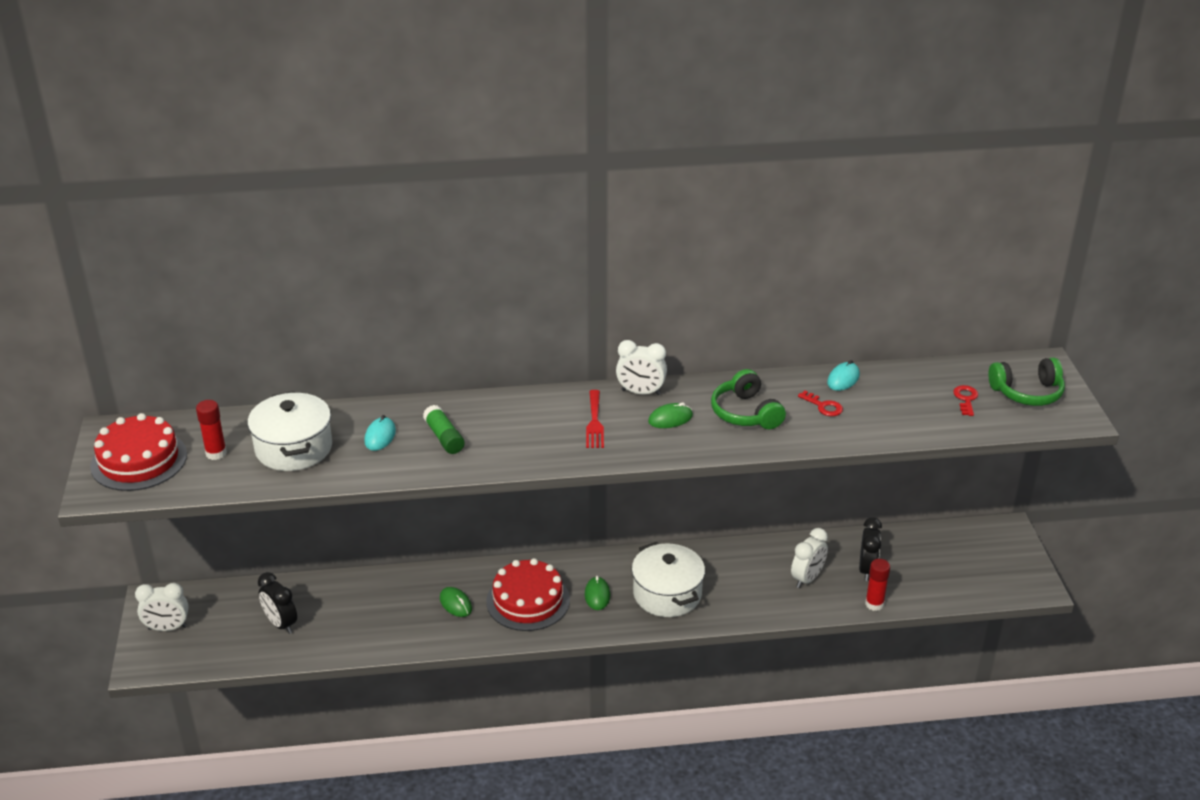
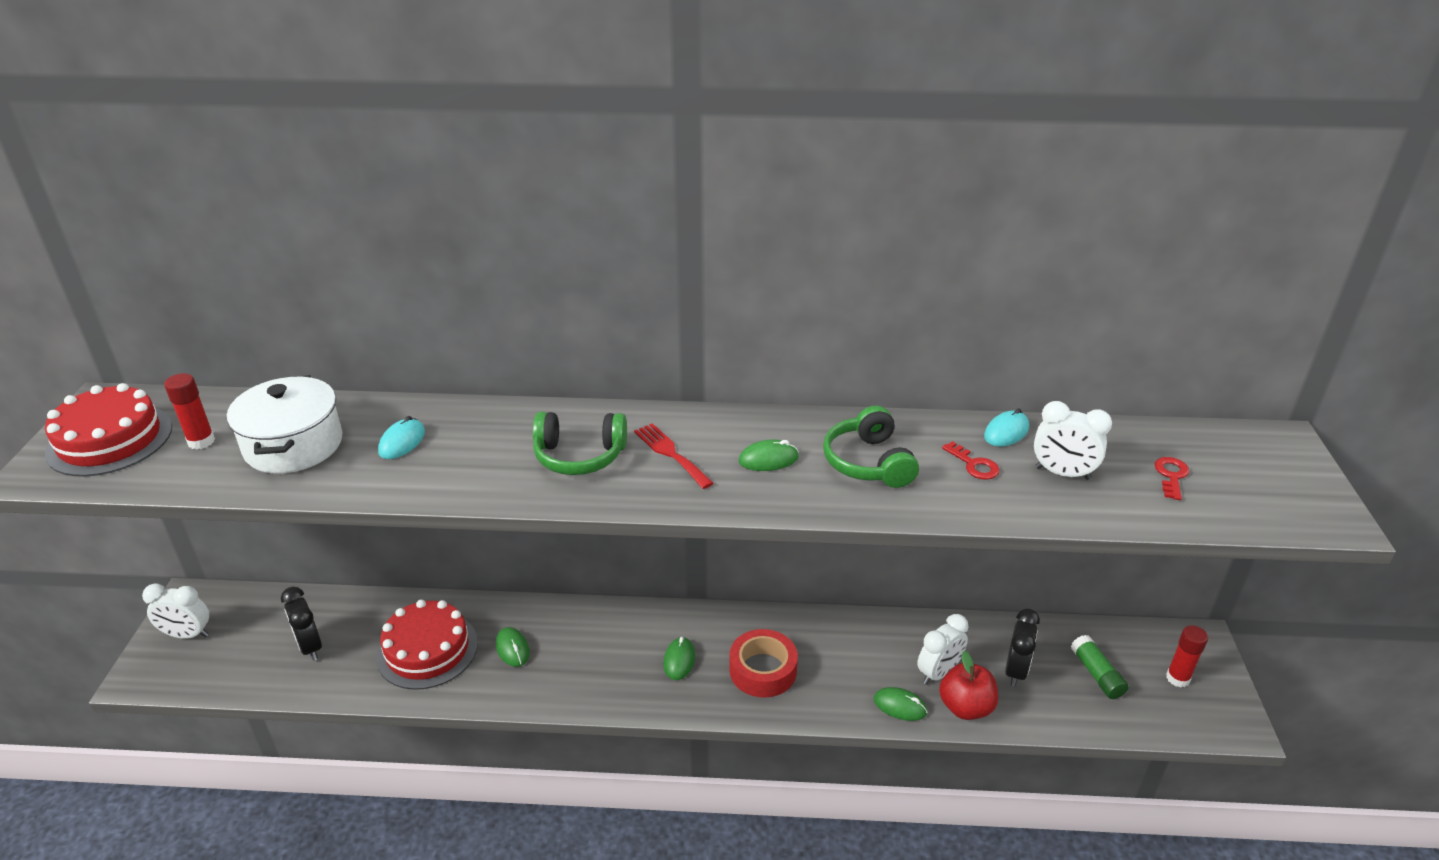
camera: 10 degrees right, 0 degrees up
(444, 437) = (478, 452): green glue stick -> green glue stick (1096, 674)
(528, 600) = (596, 656): red cake -> red cake (427, 650)
(594, 422) = (671, 453): red fork -> red fork turned 135 degrees clockwise
(641, 392) = (741, 422): white clock -> white clock (1062, 473)
(667, 594) = (763, 670): white pot -> red tape
(781, 606) = (900, 706): none -> green mouse
(832, 600) = (965, 707): none -> red apple
(874, 604) = (1019, 720): red glue stick -> red glue stick (1177, 678)
(1027, 393) = (1259, 476): green headphones -> green headphones (579, 456)

